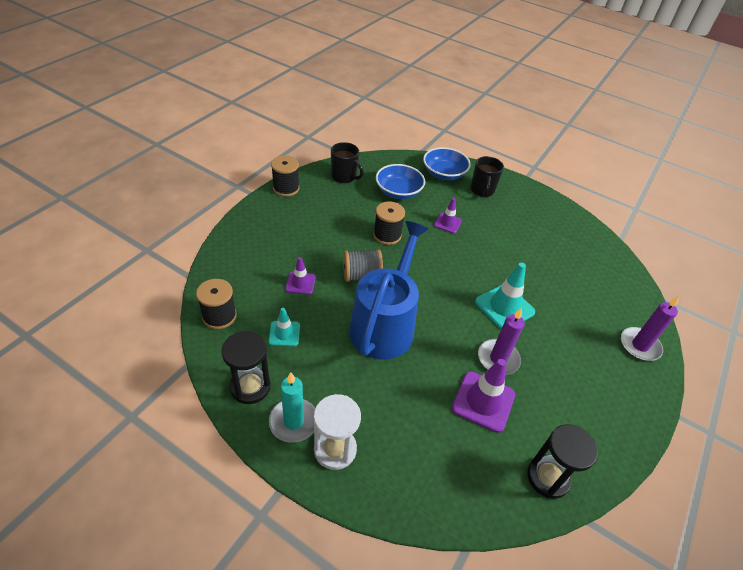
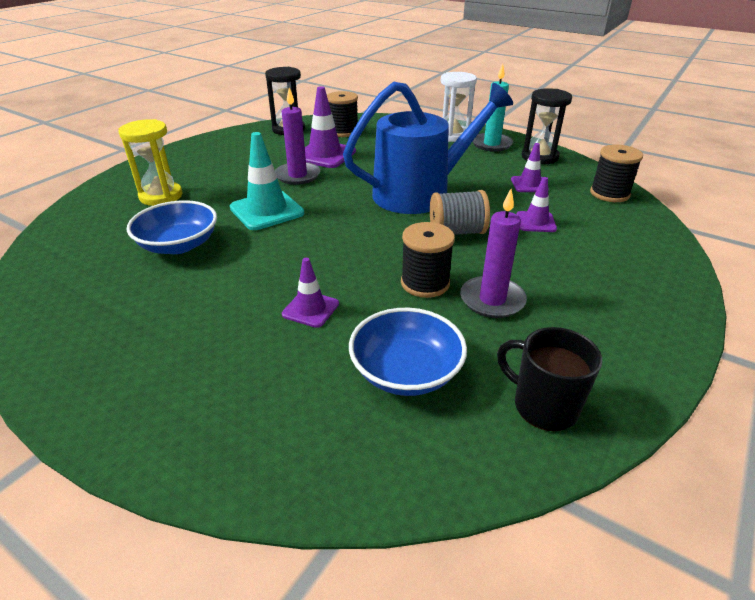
camera: 175 degrees left, 10 degrees down
(284, 333) = (529, 184): turquoise traffic cone -> purple traffic cone
(286, 188) = (657, 362): black spool -> black spool (343, 131)
(384, 324) = (420, 193): blue watering can -> blue watering can turned 135 degrees counterclockwise
(444, 174) = (281, 437): blue bowl -> blue bowl (179, 245)
(482, 190) = (199, 391): black mug -> none
(598, 330) = (161, 196): none -> yellow hourglass
(639, 346) = (124, 187): purple candle -> purple candle (492, 300)

